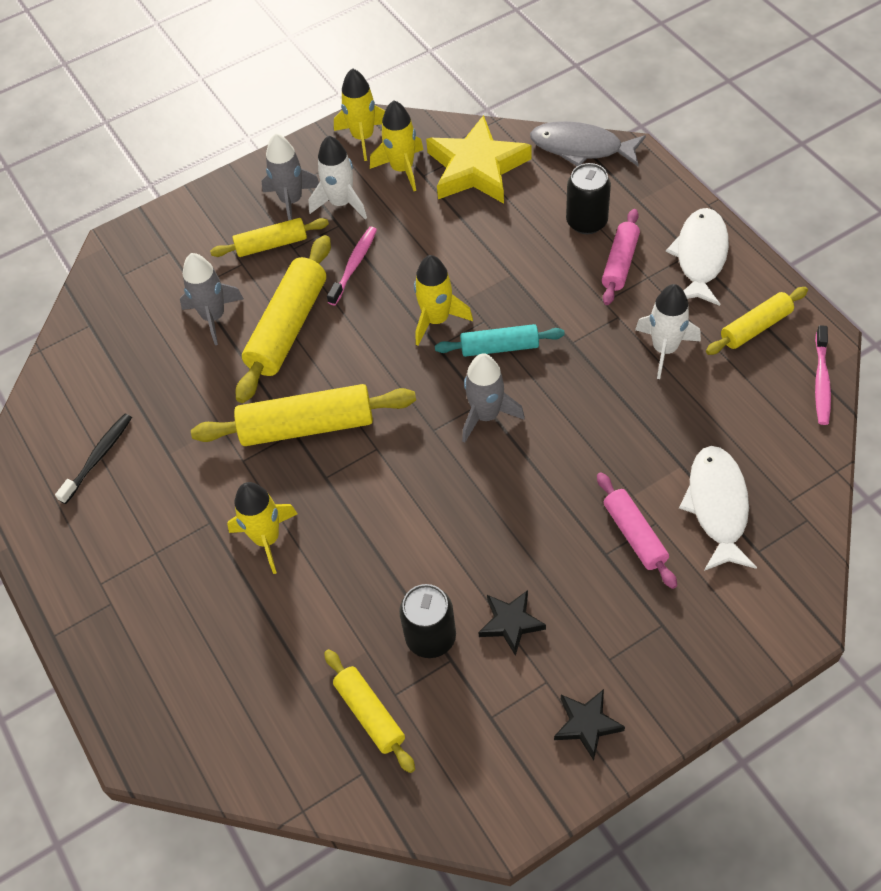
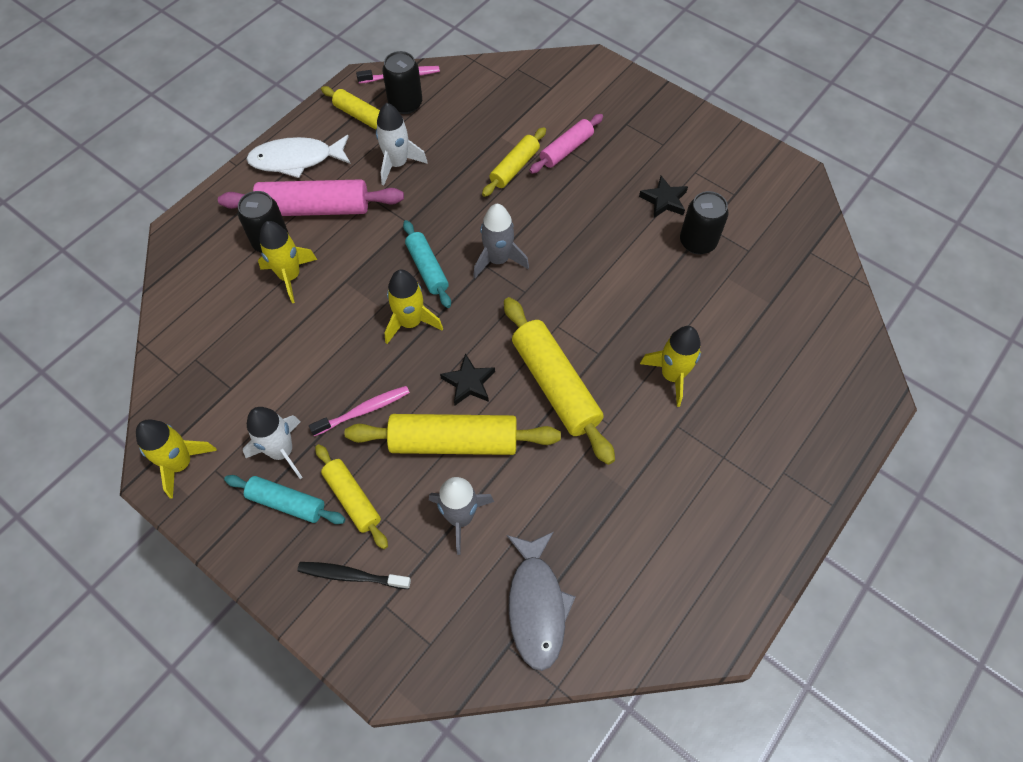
camera: 115 degrees left, 5 degrees up
(98, 457) = (656, 554): black toothbrush -> black toothbrush (352, 575)
(291, 201) = (287, 502): grey rocket -> turquoise rolling pin
(354, 265) = (363, 411): pink toothbrush -> pink toothbrush turned 150 degrees clockwise
(370, 714) = (769, 260): yellow rolling pin -> yellow rolling pin (514, 167)
(402, 169) = (224, 410): yellow rocket -> yellow rocket (290, 276)
(477, 168) = (214, 343): yellow star -> none
(581, 148) = (176, 266): grey fish -> grey fish (536, 605)
(587, 724) = (711, 146): black star -> black star (468, 383)
(620, 263) = (315, 209): pink rolling pin -> pink rolling pin, size x1.68
(717, 506) = (525, 112): white fish -> none
(767, 376) = (405, 104): none -> black can

